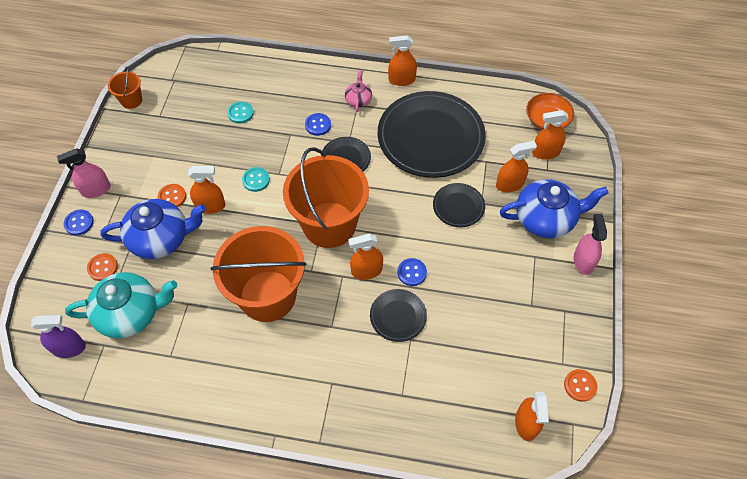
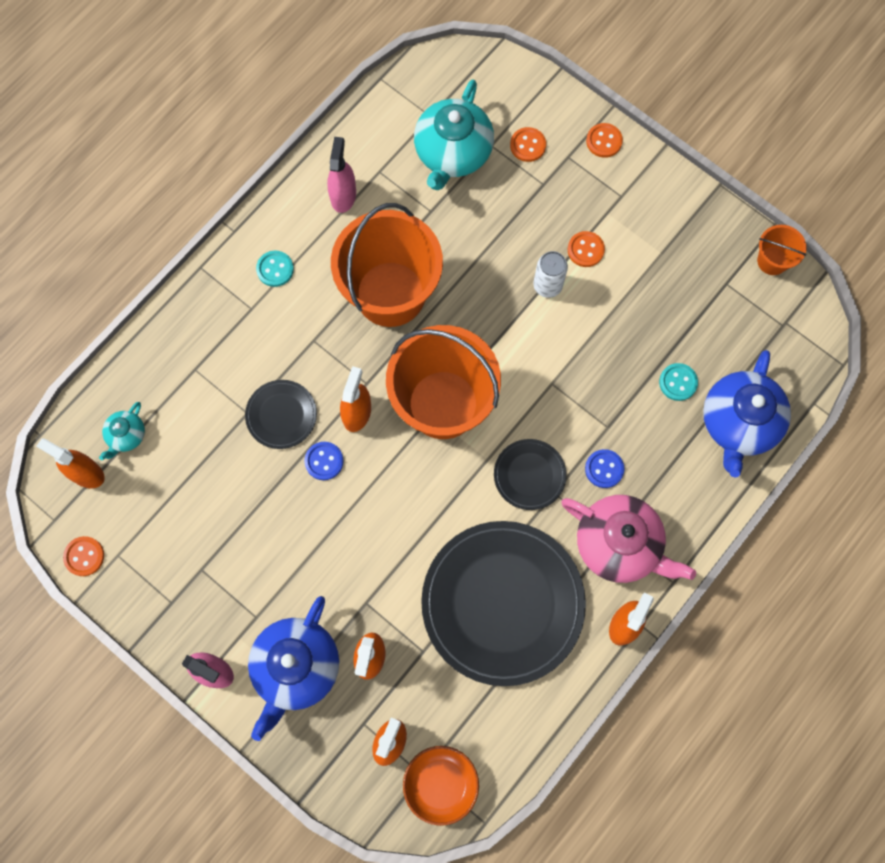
camera: 120 degrees right, 15 degrees up
(69, 348) = (446, 84): purple spray bottle -> none
(79, 223) = (604, 141): blue button -> orange button
(96, 190) = (643, 173): pink spray bottle -> pink spray bottle (343, 195)
(161, 238) = (532, 216): blue teapot -> blue teapot (739, 423)
(210, 206) = (547, 285): orange spray bottle -> white can
(256, 180) = (557, 352): turquoise button -> turquoise button (275, 269)
(358, 100) = (619, 544): pink teapot -> pink teapot, size x2.04
(458, 206) = (378, 571): black plate -> none
(481, 412) = (126, 435): none -> turquoise teapot

